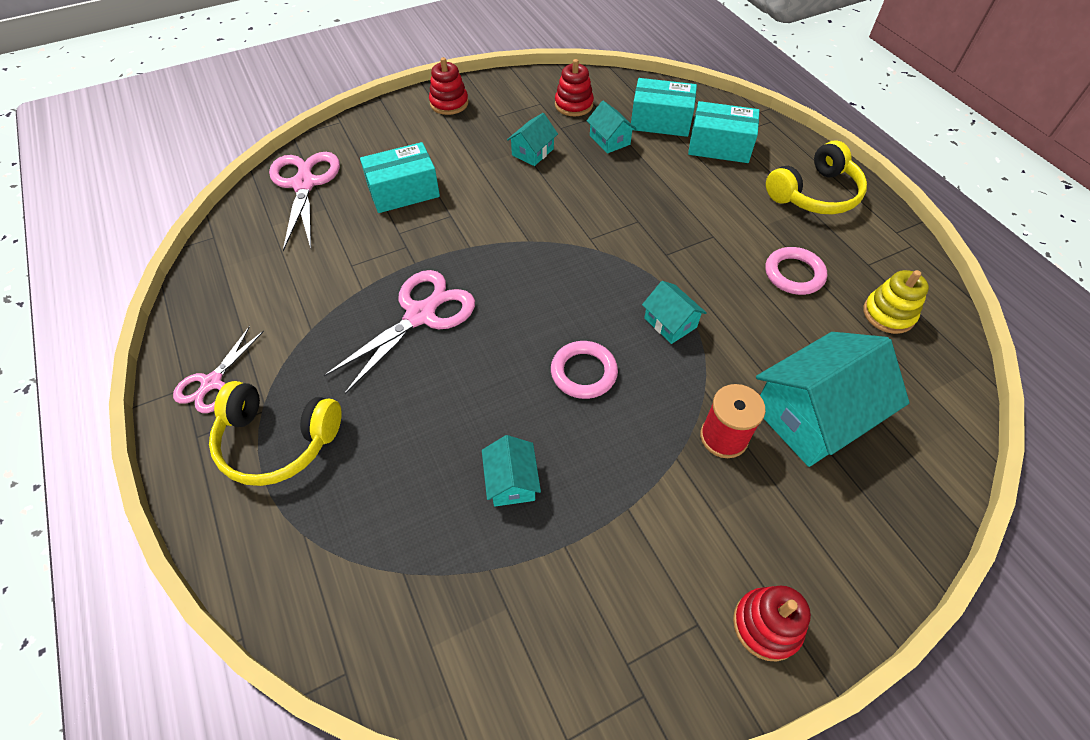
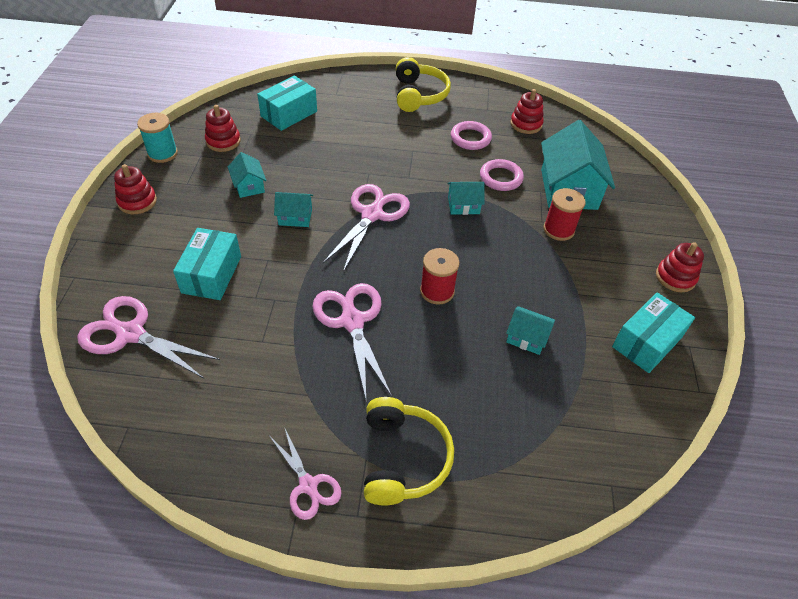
camera: 60 degrees left, 5 degrees down
(277, 441) = (403, 458): yellow headphones -> yellow headphones turned 45 degrees counterclockwise
(515, 363) = (437, 291): none -> red spool
(519, 82) = (162, 153): none -> turquoise spool
(579, 255) = (372, 214): none -> pink scissors
(583, 372) = (470, 263): pink ring -> pink ring (501, 178)
(609, 140) = (280, 145): turquoise house -> turquoise house (295, 217)
(719, 146) = (340, 104): turquoise box -> turquoise box (646, 342)
(888, 314) = (526, 124): yellow stacking toy -> red stacking toy

